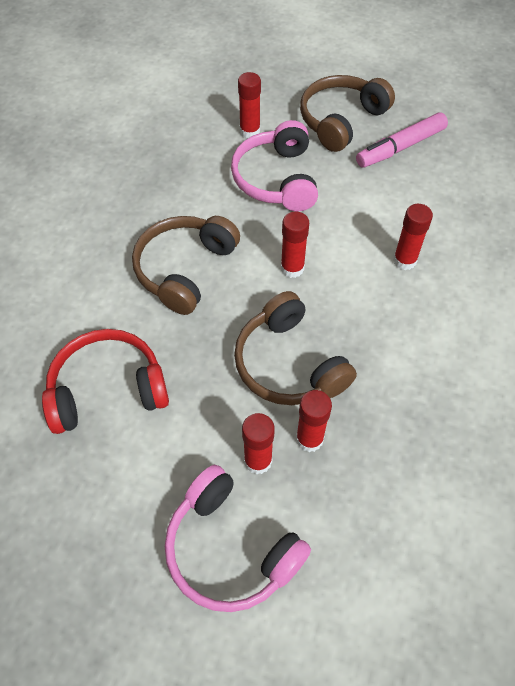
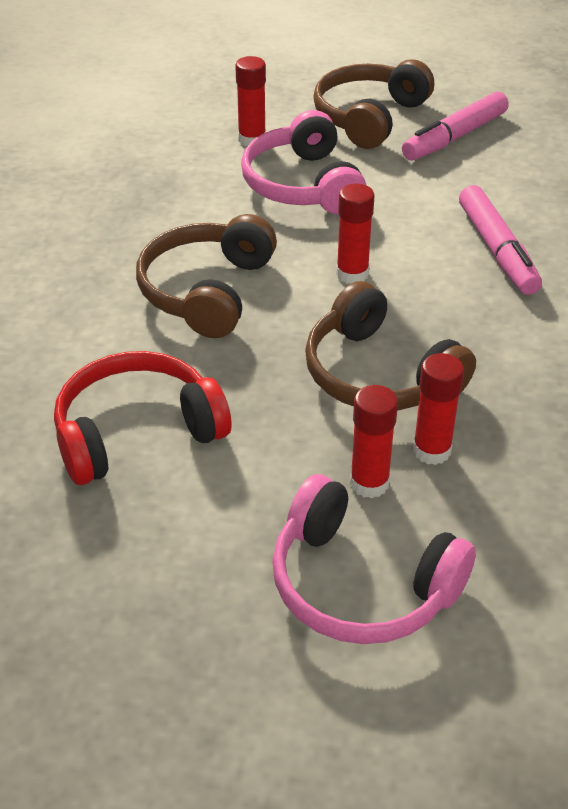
camera: 10 degrees left, 15 degrees down
(404, 260) = (497, 250): red glue stick -> pink marker

